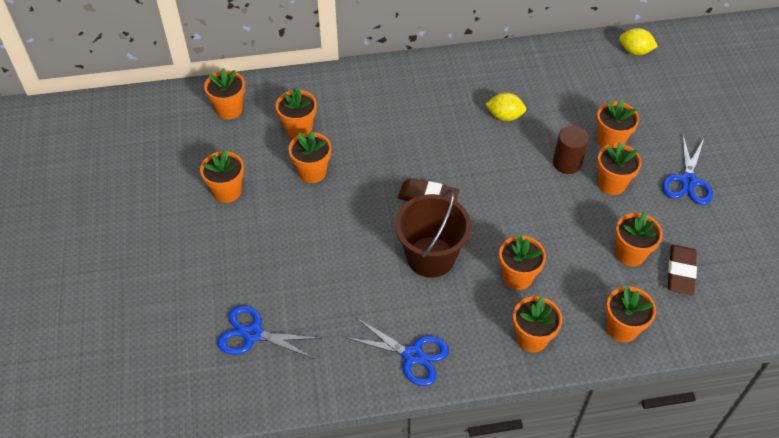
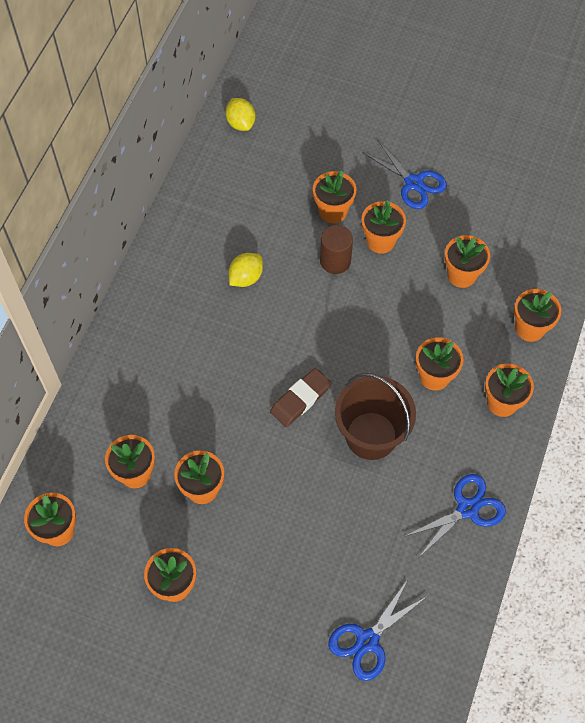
camera: 60 degrees left, 10 degrees up
(635, 51) = (241, 123): yellow lemon -> yellow lemon turned 75 degrees counterclockwise
(681, 272) = (500, 250): brown eraser -> none

